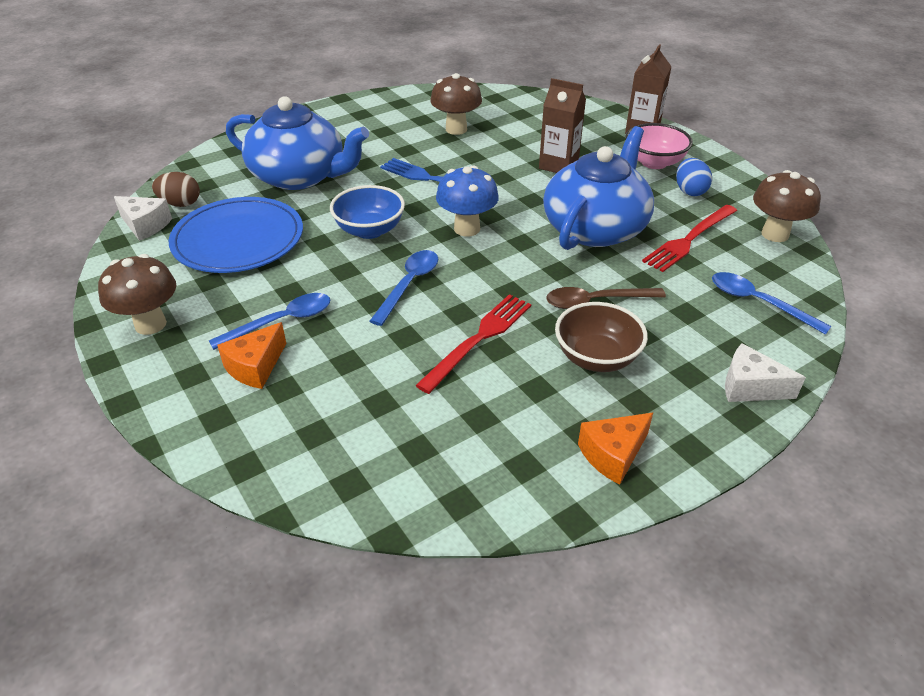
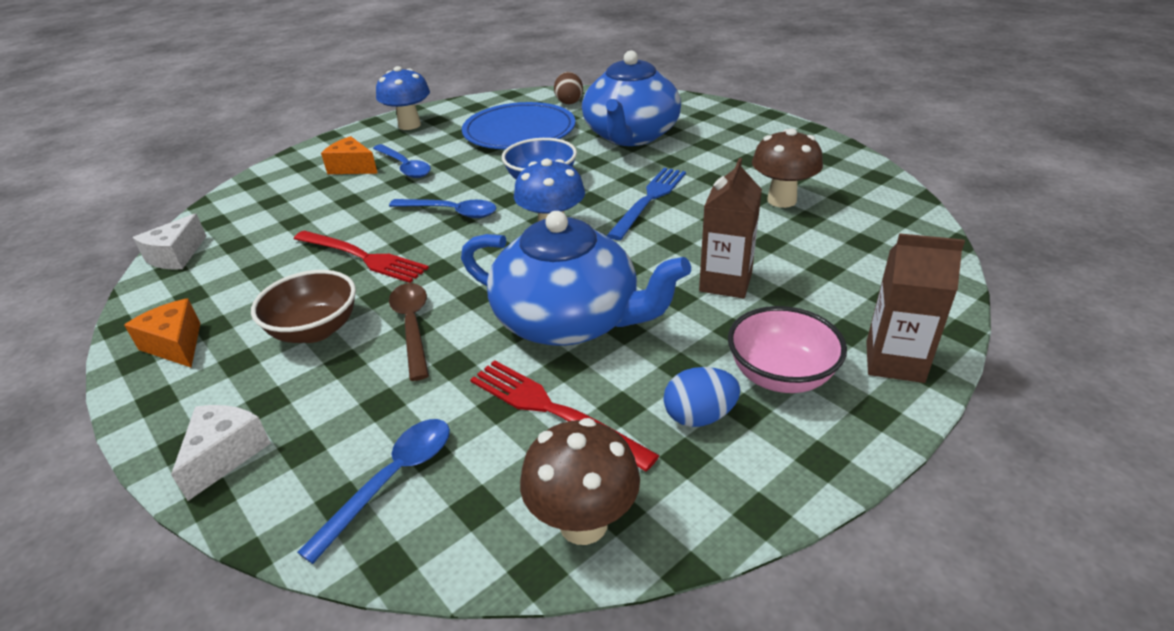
camera: 85 degrees right, 5 degrees down
(145, 225) = (535, 97): white cheese -> white cheese (176, 256)
(150, 324) = (409, 125): brown mushroom -> blue mushroom

